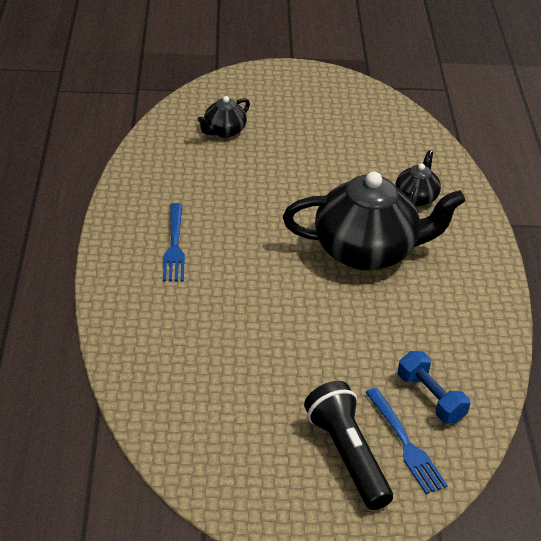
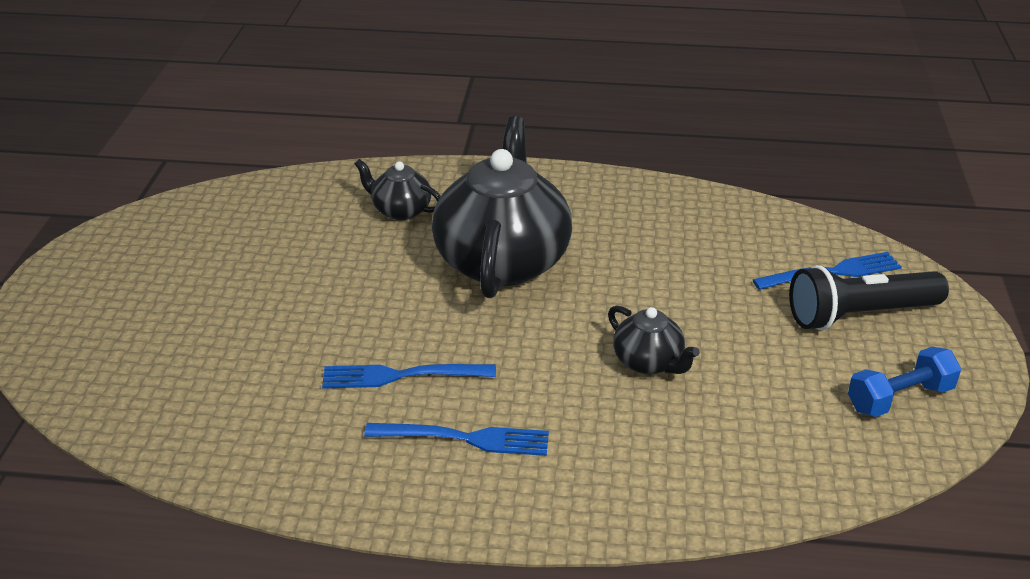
camera: 80 degrees left, 5 degrees down
(224, 131) = (181, 367): black teapot -> black teapot (648, 362)
(229, 215) = (402, 376): none -> blue fork
(430, 398) = (760, 247): blue dumbbell -> blue dumbbell (899, 398)

